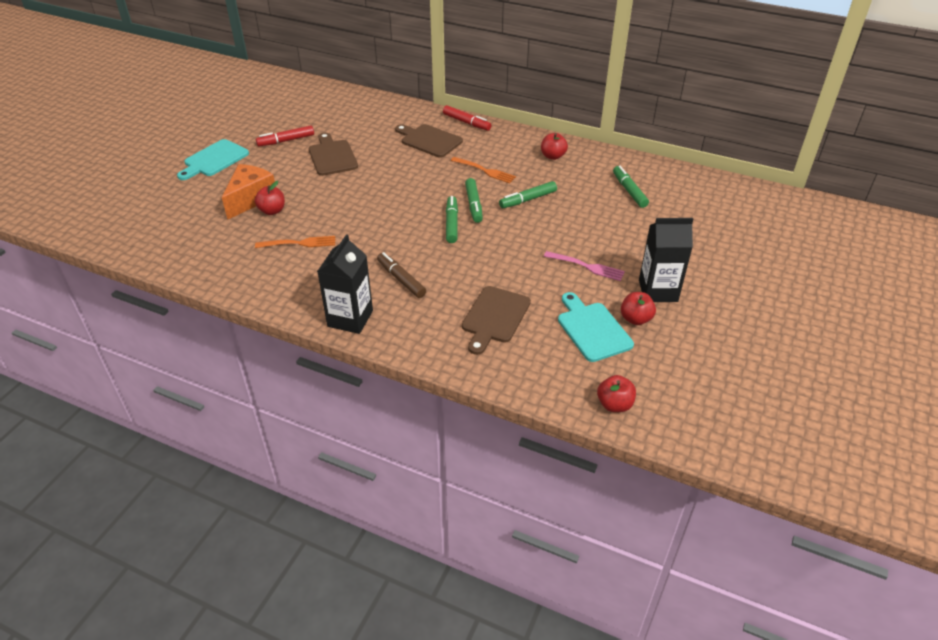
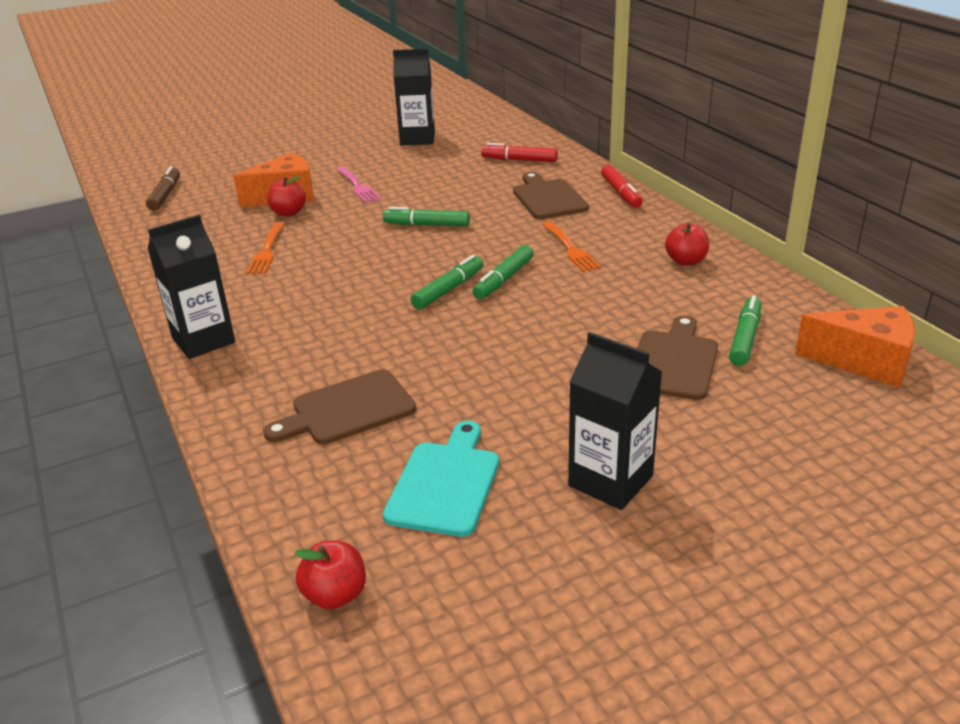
camera: 40 degrees right, 10 degrees down
(214, 160) = (307, 153): turquoise cutting board -> none
(282, 122) = (417, 139): none -> black carton
(286, 141) = (396, 156): red marker -> red marker (519, 160)
(298, 243) = (267, 250): orange fork -> orange fork turned 60 degrees clockwise
(332, 156) = (419, 182): brown cutting board -> brown cutting board (673, 361)
(401, 279) = (309, 324): brown marker -> brown marker (165, 195)
(528, 199) = (580, 297): green marker -> green marker (427, 225)
(586, 266) = (548, 404): pink fork -> pink fork (357, 186)
(635, 319) = (524, 501): red apple -> none
(689, 183) = (865, 362): none -> orange cheese

